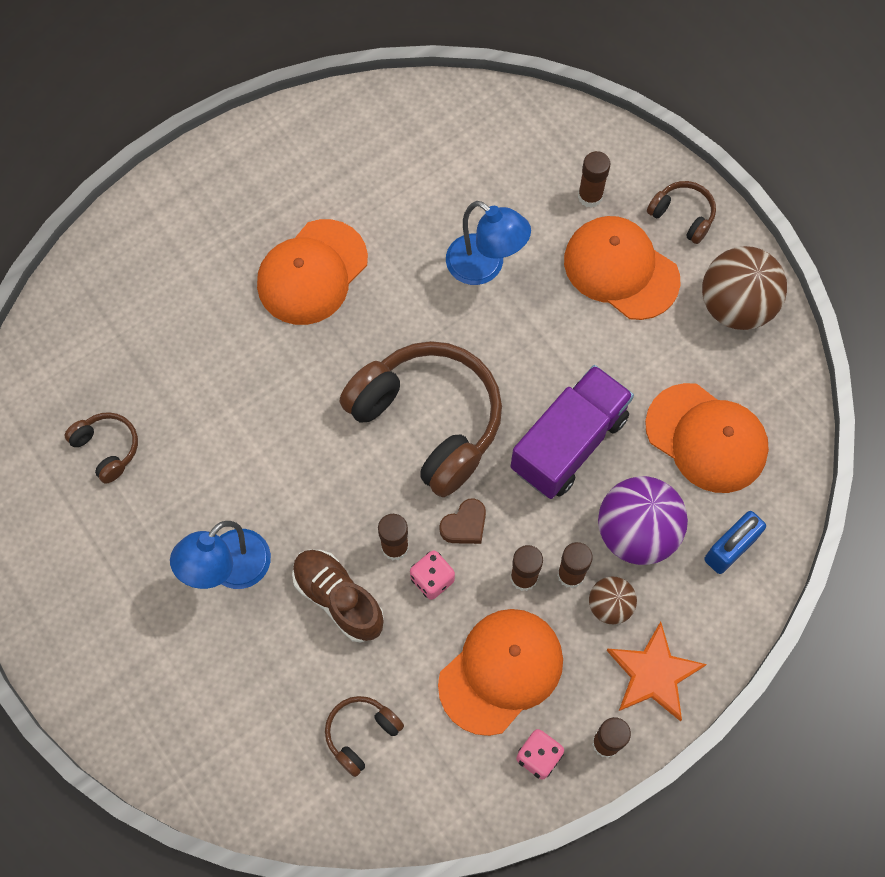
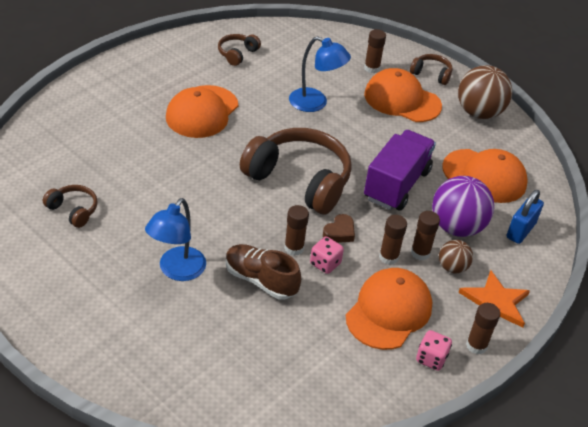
camera: 15 degrees left, 25 degrees down
(361, 734) = (297, 358): brown headphones -> brown headphones (237, 54)

